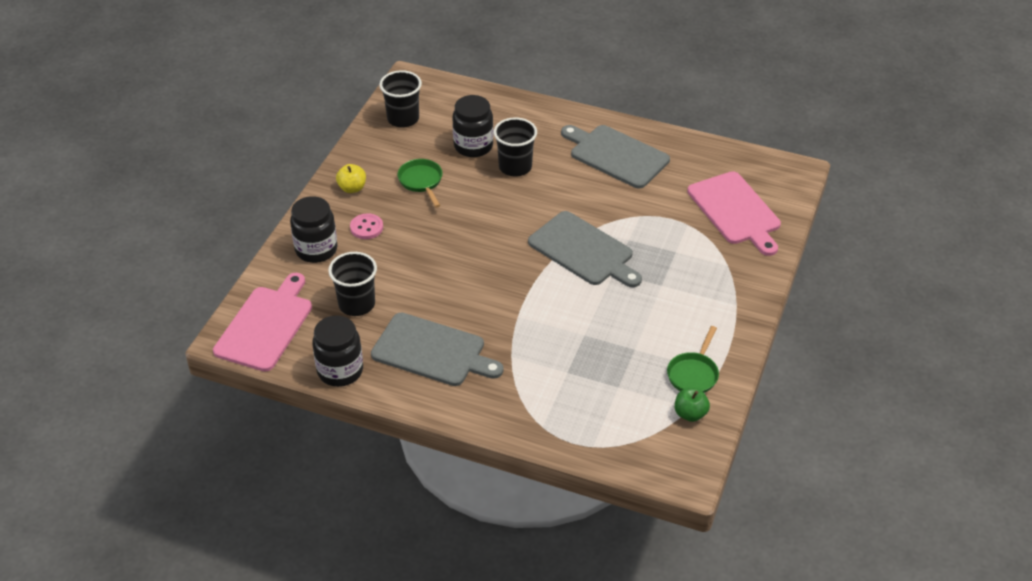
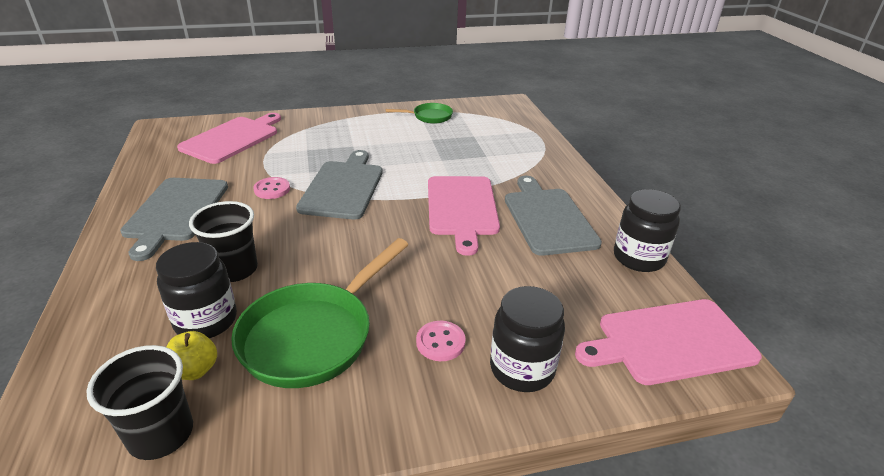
camera: 125 degrees left, 10 degrees down
(352, 188) = (377, 401): yellow apple -> yellow apple (195, 370)
(357, 304) = (557, 288): black cup -> none
(421, 182) = (313, 335): green pan -> green pan, size x1.88
(492, 306) = (462, 208): none -> pink cutting board
(612, 210) = (272, 189): none -> pink button
(690, 414) = (464, 111): green apple -> none

